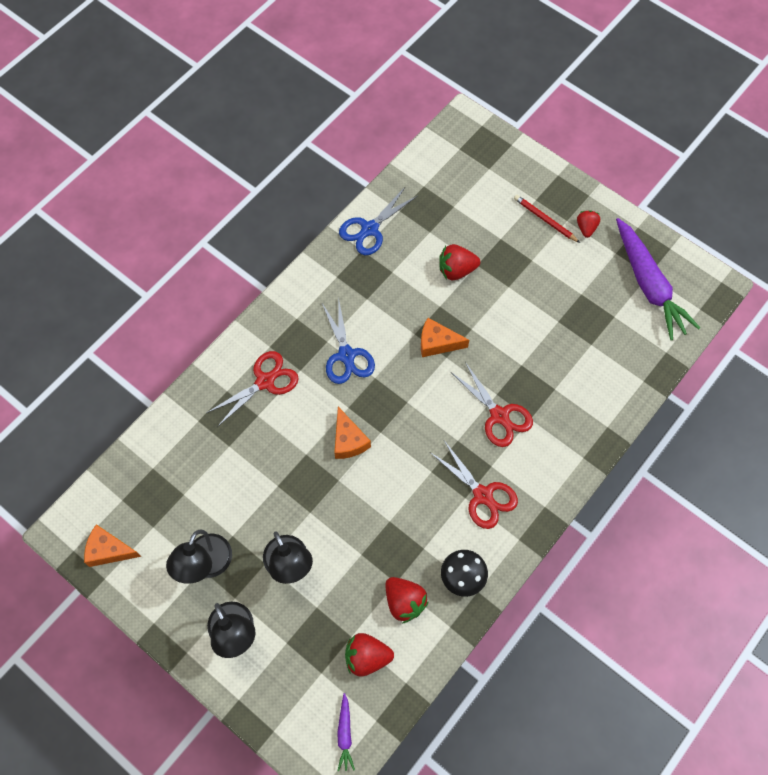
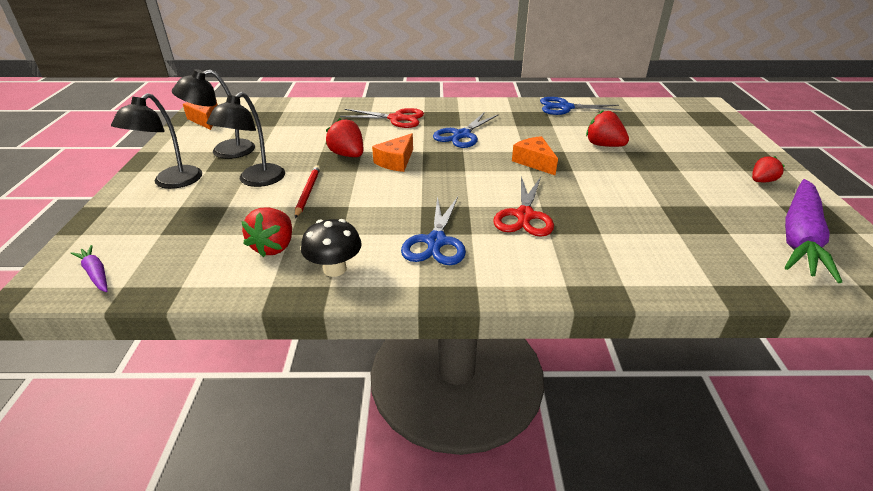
camera: 50 degrees right, 30 degrees down
(345, 734) = (96, 273): purple carrot -> purple carrot turned 90 degrees clockwise
(367, 657) = (195, 251): red strawberry -> red strawberry (348, 155)
(482, 495) = (436, 241): red scissors -> blue scissors
(545, 220) = (722, 161): red pencil -> red pencil (308, 192)

